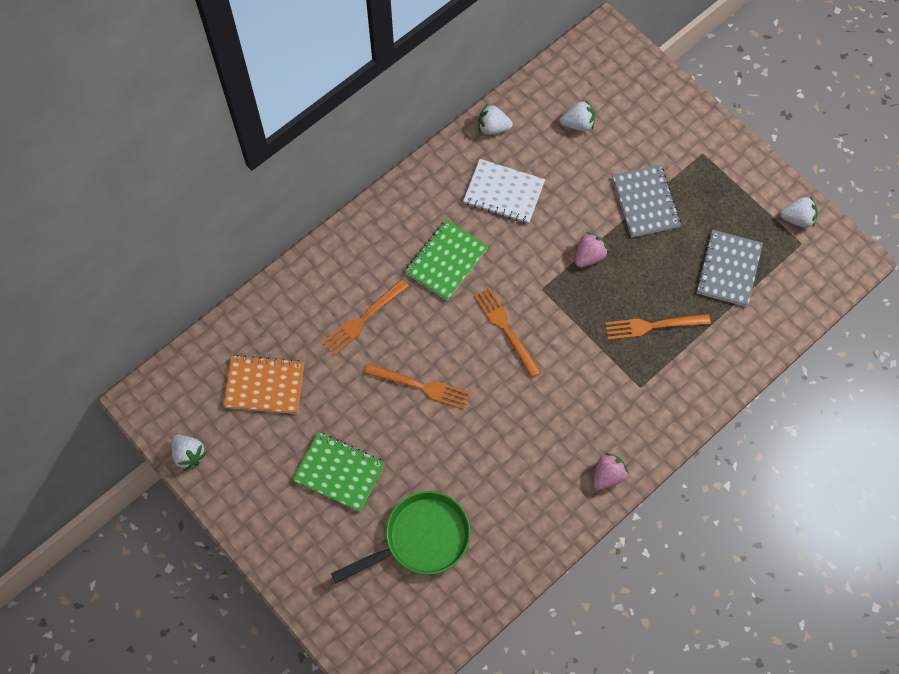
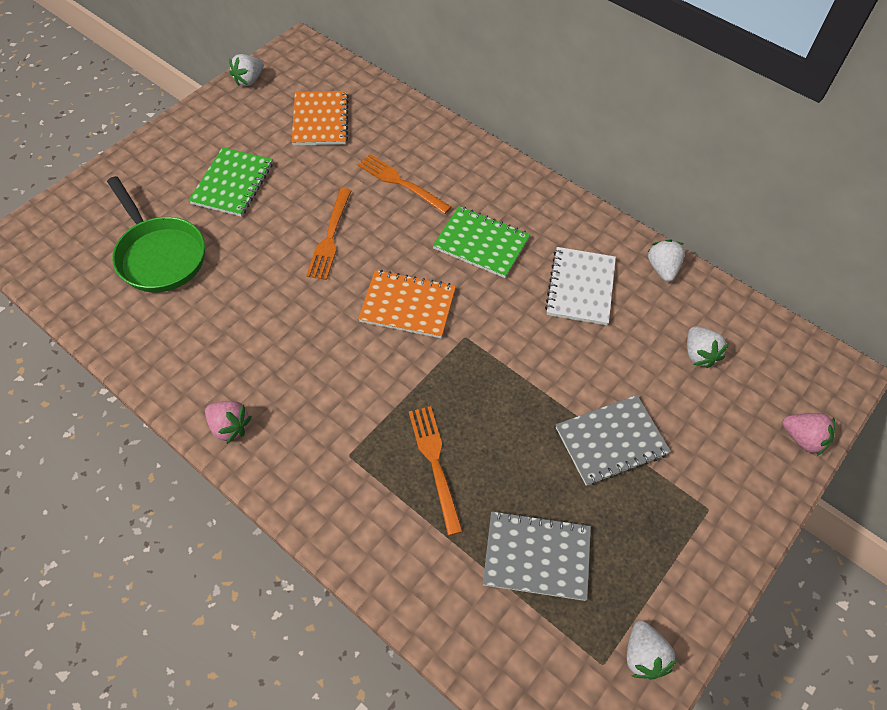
camera: 80 degrees right, 10 degrees down
(505, 329) = (407, 305): orange fork -> orange notebook
(589, 256) = (518, 382): pink strawberry -> pink strawberry (802, 438)

